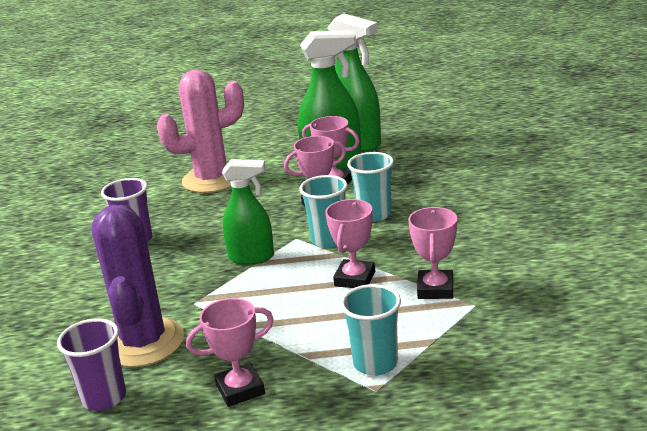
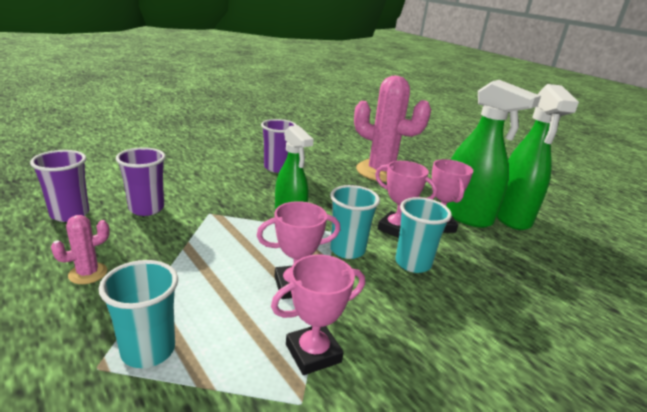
camera: 50 degrees right, 0 degrees up
(143, 343) = (146, 208): purple cactus -> purple cup
(240, 389) = (88, 273): pink trophy -> pink cactus

